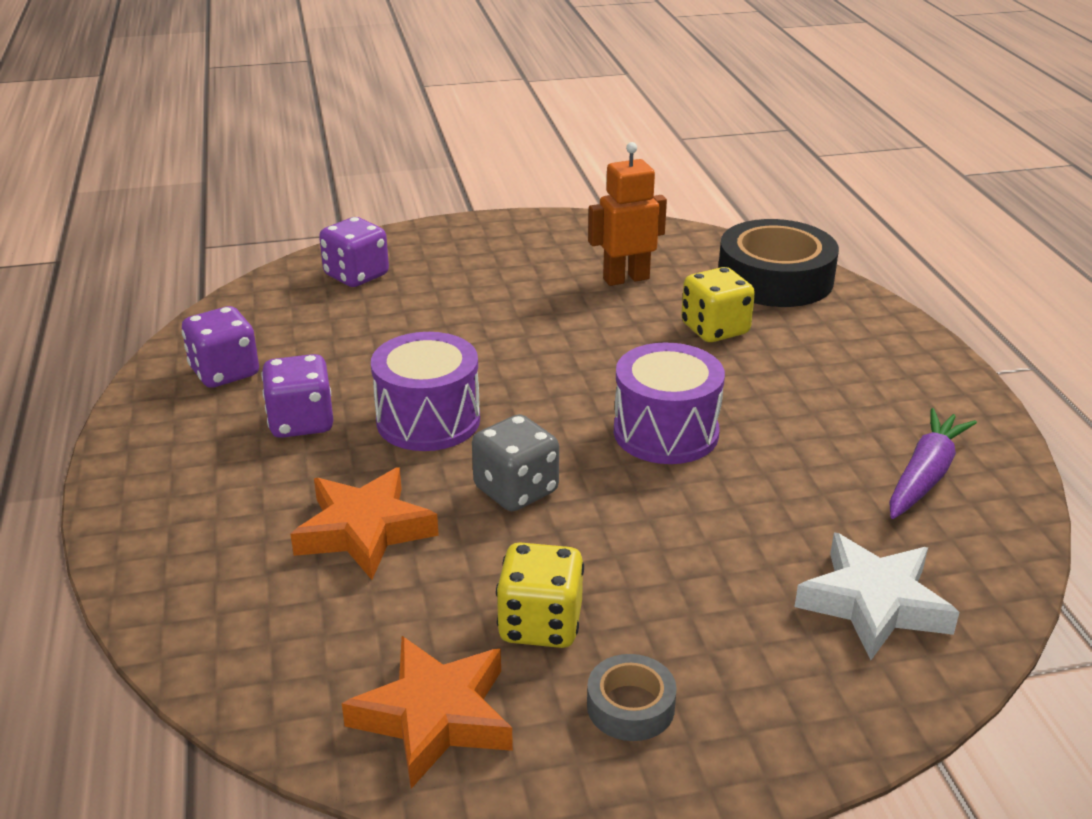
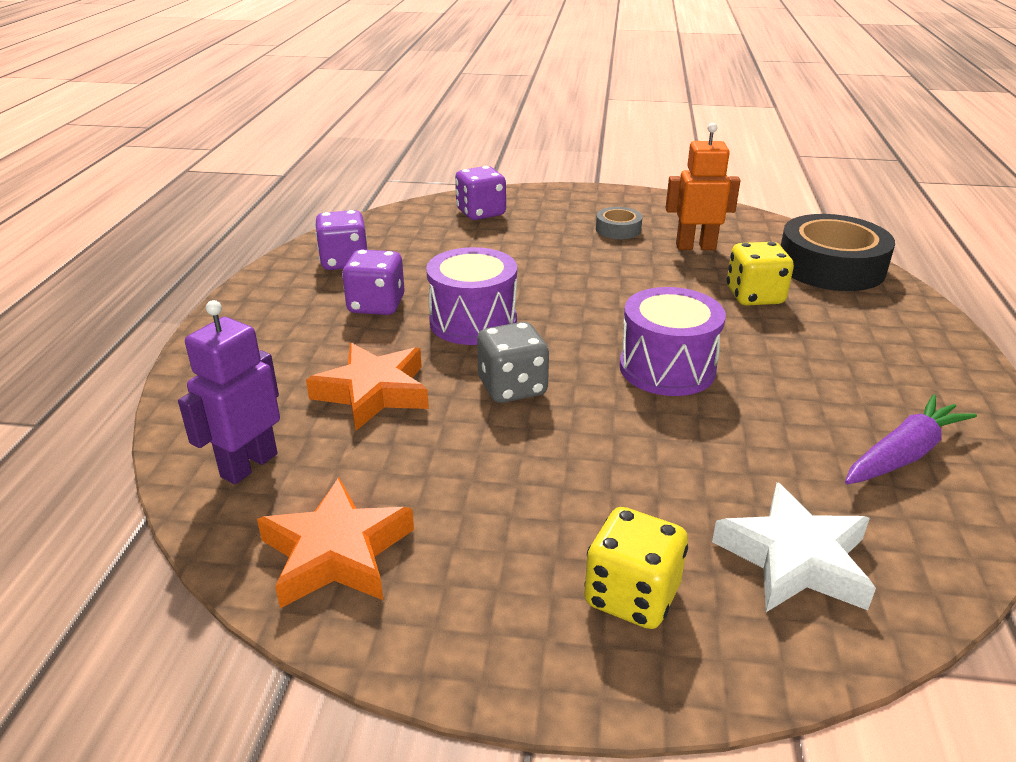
camera: 20 degrees right, 0 degrees up
(273, 648) = (248, 465): none -> purple robot
(540, 624) = (470, 499): yellow dice -> yellow dice (631, 596)
(630, 706) = (508, 591): grey tape -> grey tape (618, 229)

